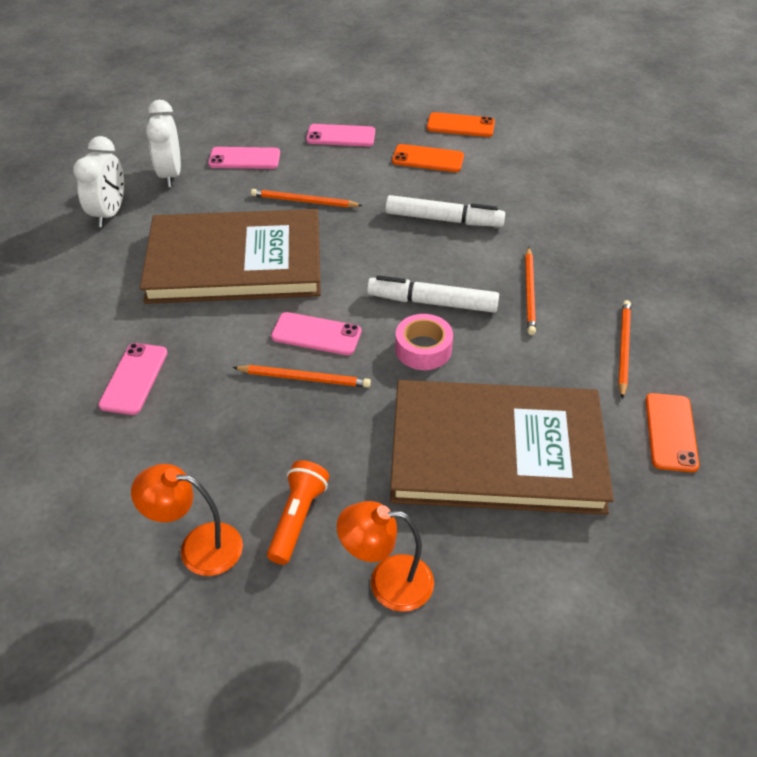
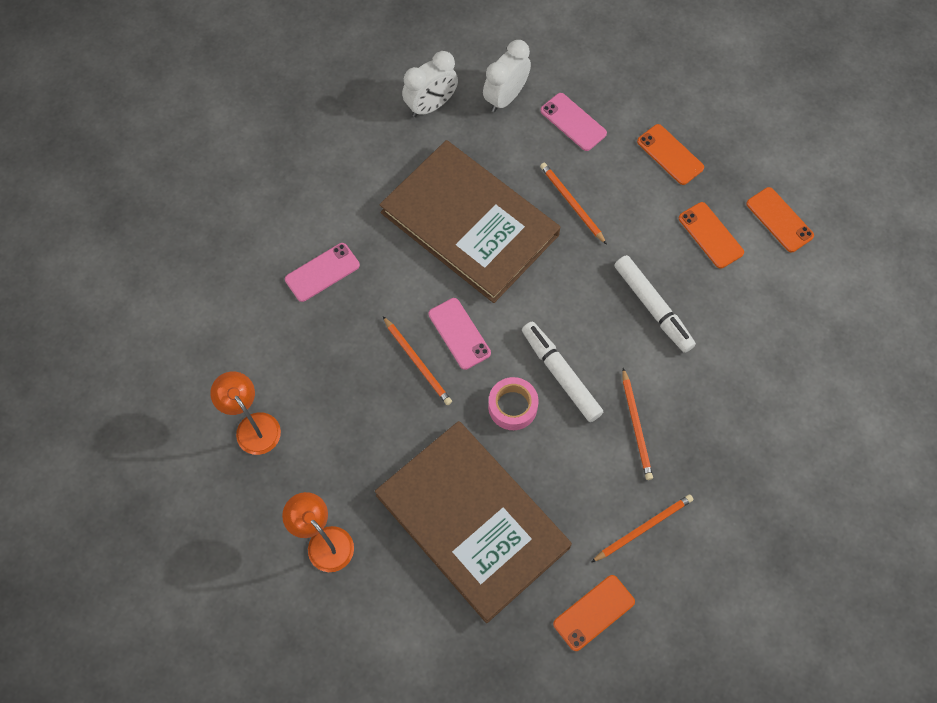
camera: 45 degrees right, 20 degrees up
(297, 518) = (318, 457): orange flashlight -> none
(341, 136) = (670, 155): pink phone -> orange phone
(529, 293) = (636, 426): orange pencil -> orange pencil turned 60 degrees counterclockwise

